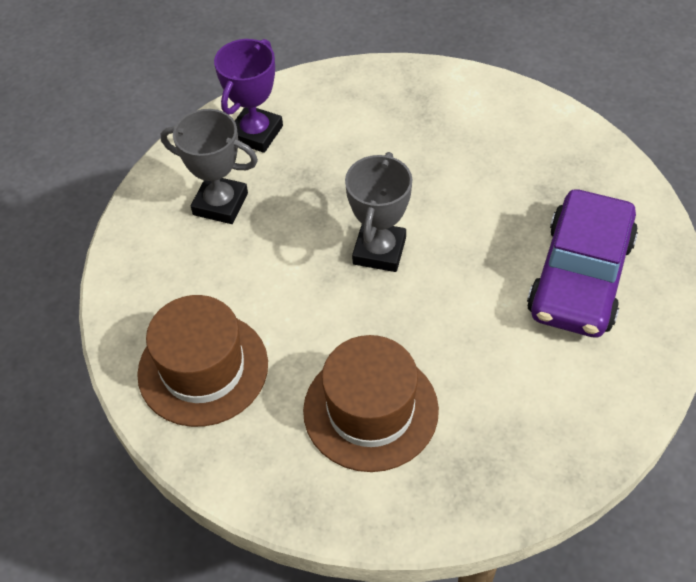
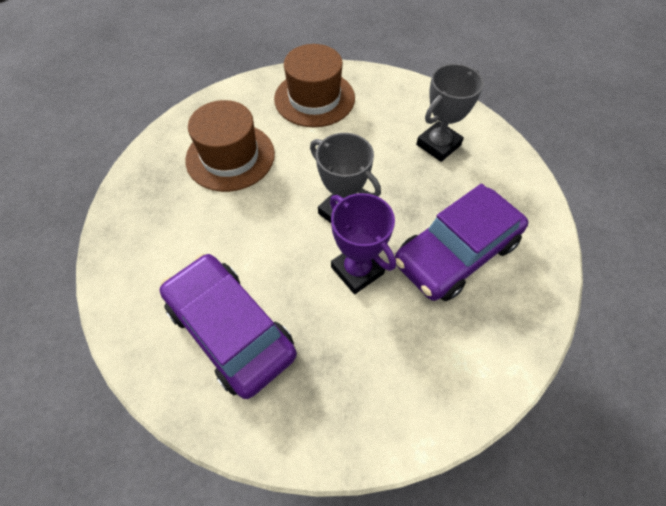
camera: 115 degrees right, 5 degrees up
(256, 133) = (501, 187): purple trophy -> purple trophy (357, 270)
(366, 143) = (456, 253): none -> purple car

